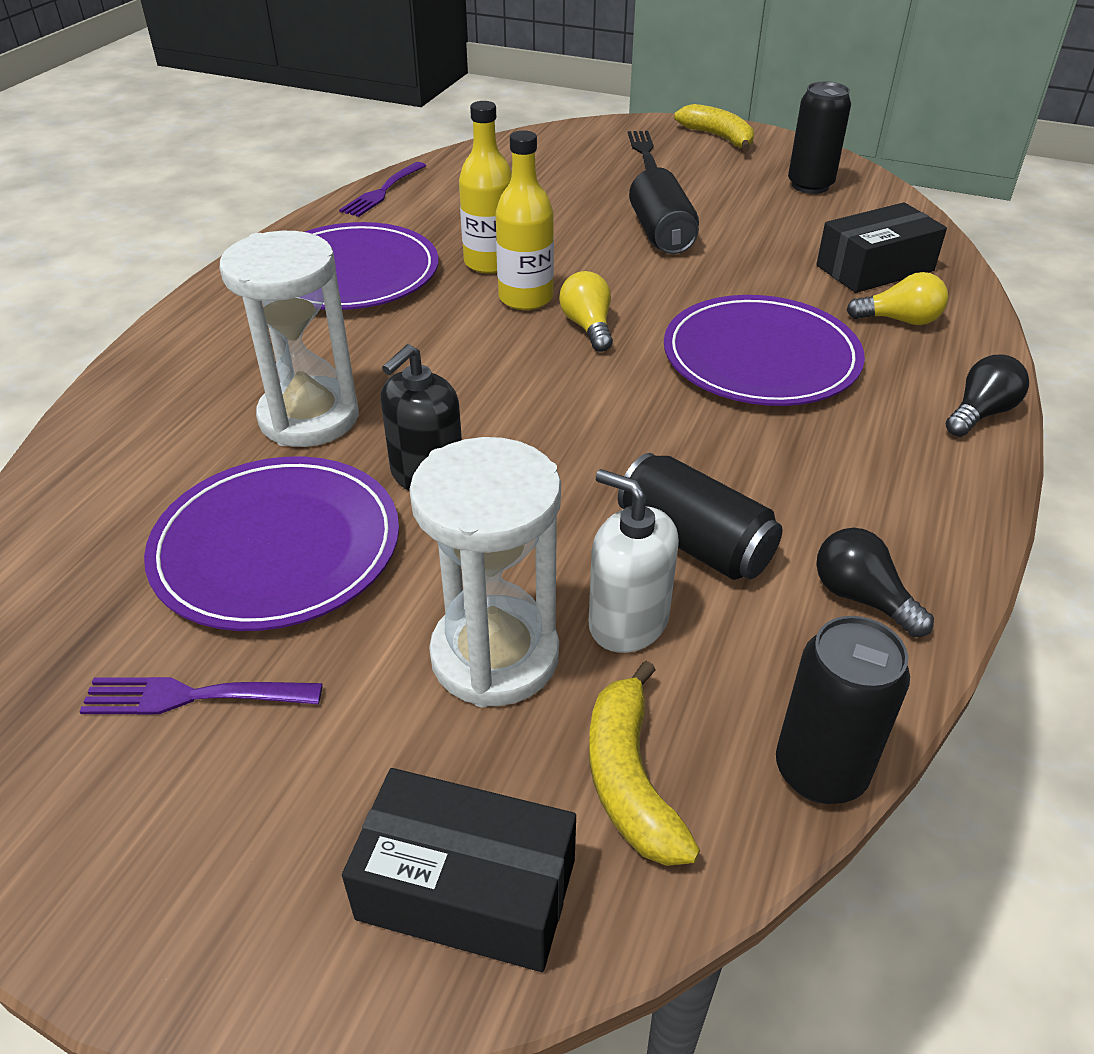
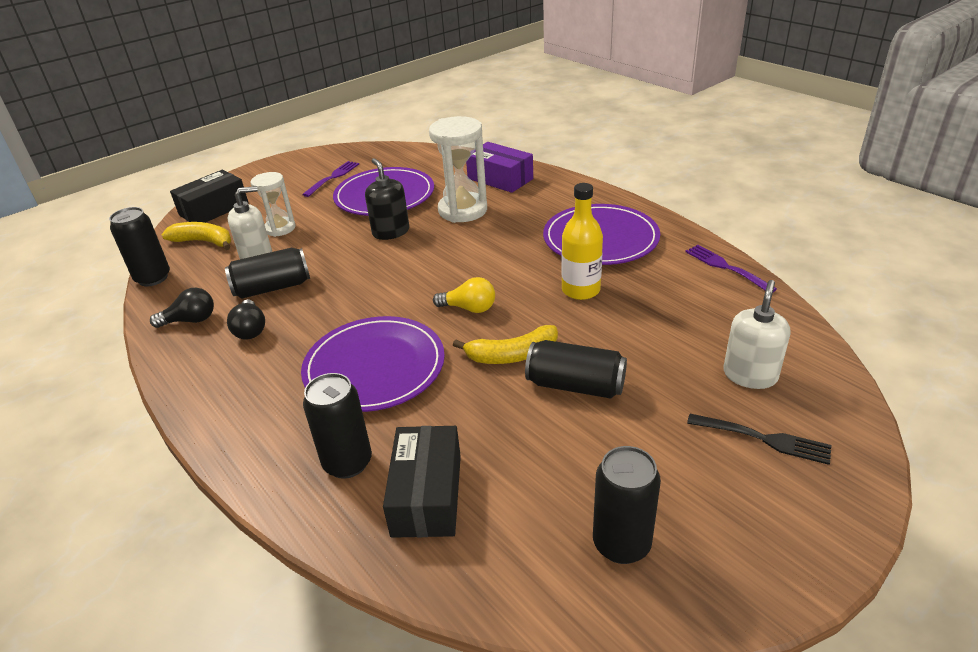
camera: 120 degrees right, 5 degrees down
(160, 413) = (500, 179): none -> purple box
(495, 656) = (280, 228): white hourglass -> white hourglass, size x0.62
(525, 298) = (522, 293): yellow bottle -> none
(568, 164) = (750, 375): none -> white soap dispenser
(718, 137) = (798, 525): yellow banana -> yellow banana (512, 355)
(899, 320) = (348, 463): yellow light bulb -> black can
(980, 413) = (227, 439): black light bulb -> black light bulb (250, 329)

